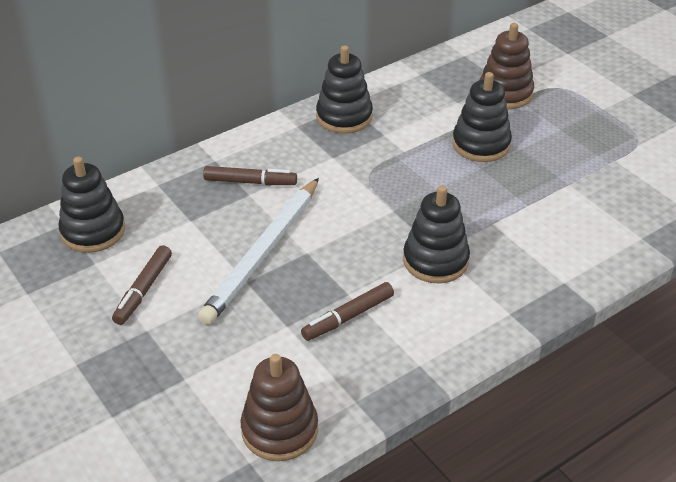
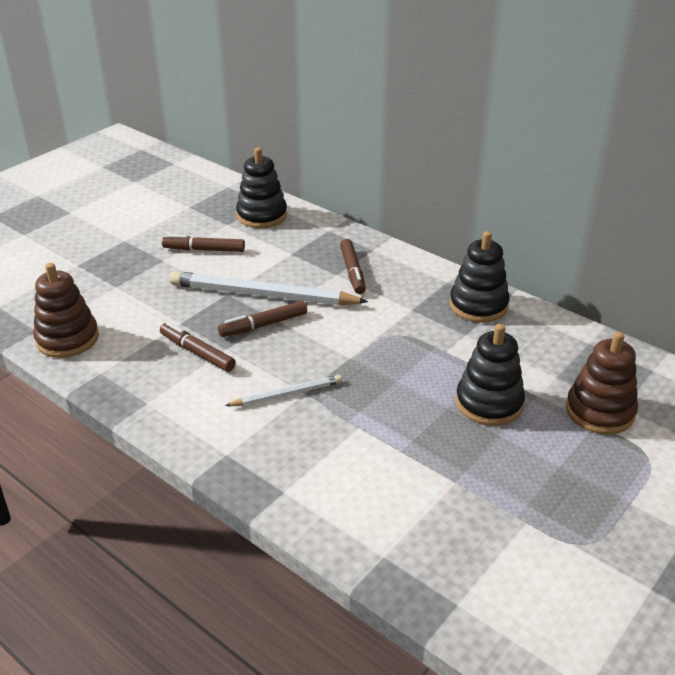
camera: 75 degrees right, 5 degrees down
(318, 261) = (263, 325): none -> brown marker
(435, 260) = (287, 394): black stacking toy -> white pencil

